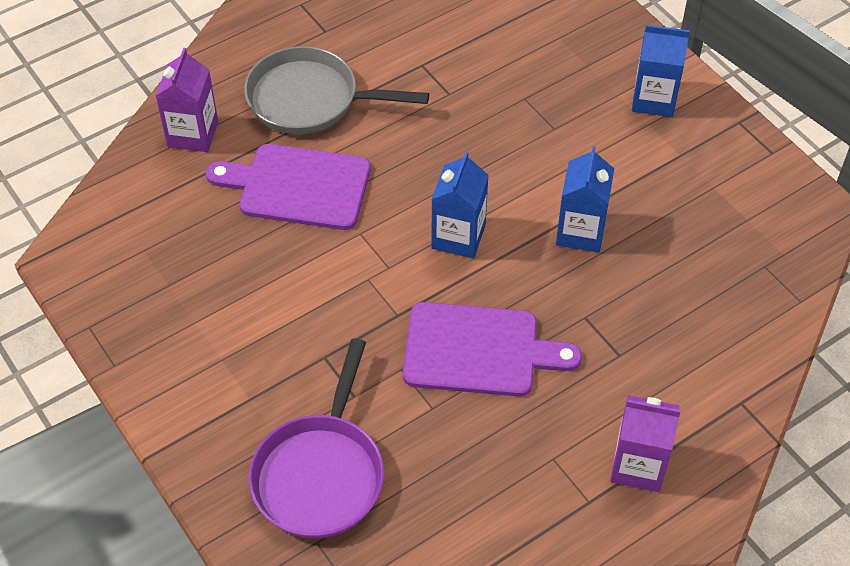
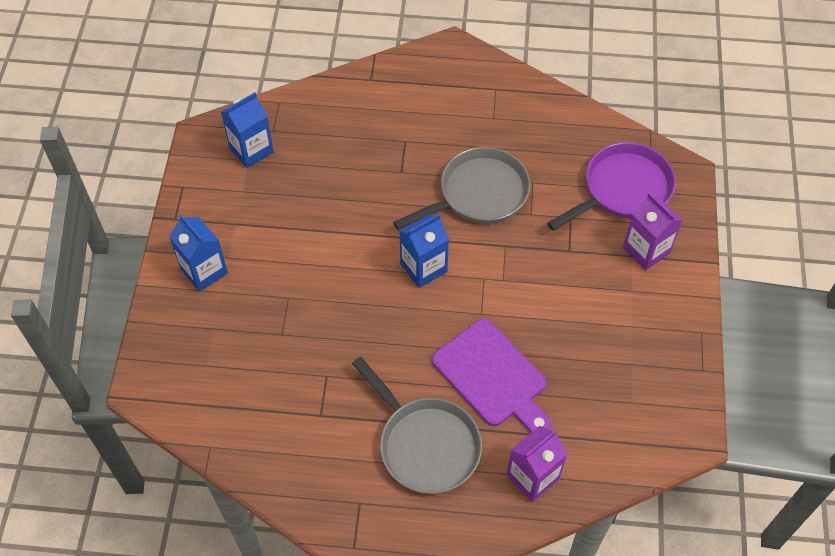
camera: 140 degrees left, 5 degrees up
(478, 350) = (478, 194): purple cutting board -> grey pan
(580, 232) = (349, 219): blue carton -> blue carton (251, 150)
(638, 465) = (454, 87): purple carton -> purple carton (646, 250)

